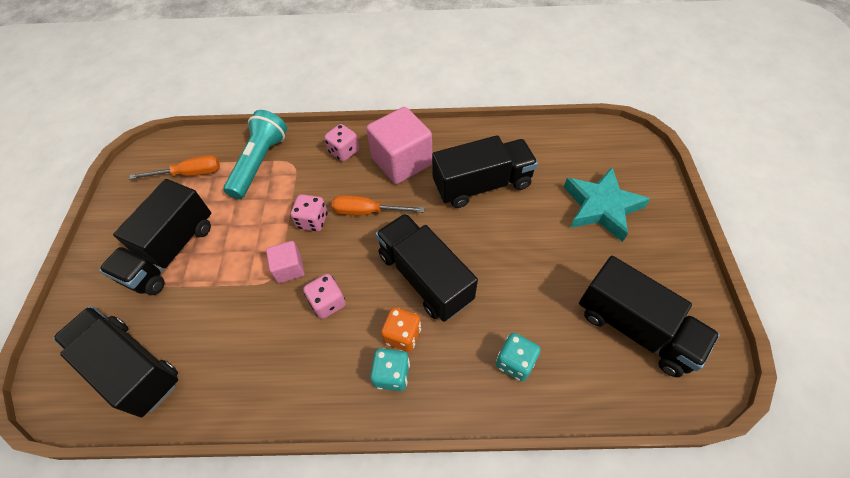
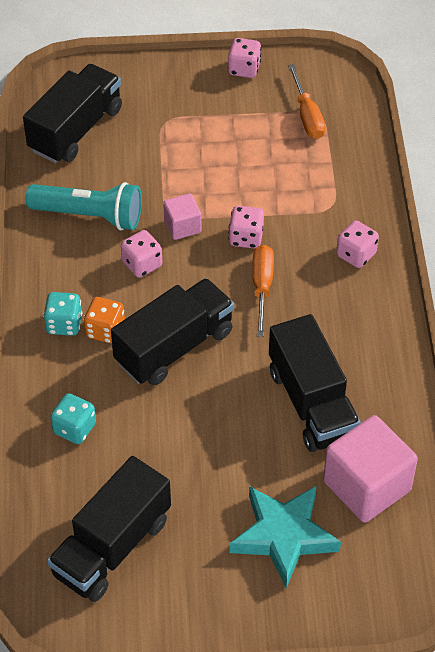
camera: 85 degrees right, 5 degrees down
(114, 216) = (244, 69): none -> pink dice
(171, 252) = (200, 126): black truck -> none
(259, 162) = (330, 175): turquoise flashlight -> turquoise flashlight (90, 215)
(401, 161) = (344, 316): pink cube -> pink cube (367, 486)

